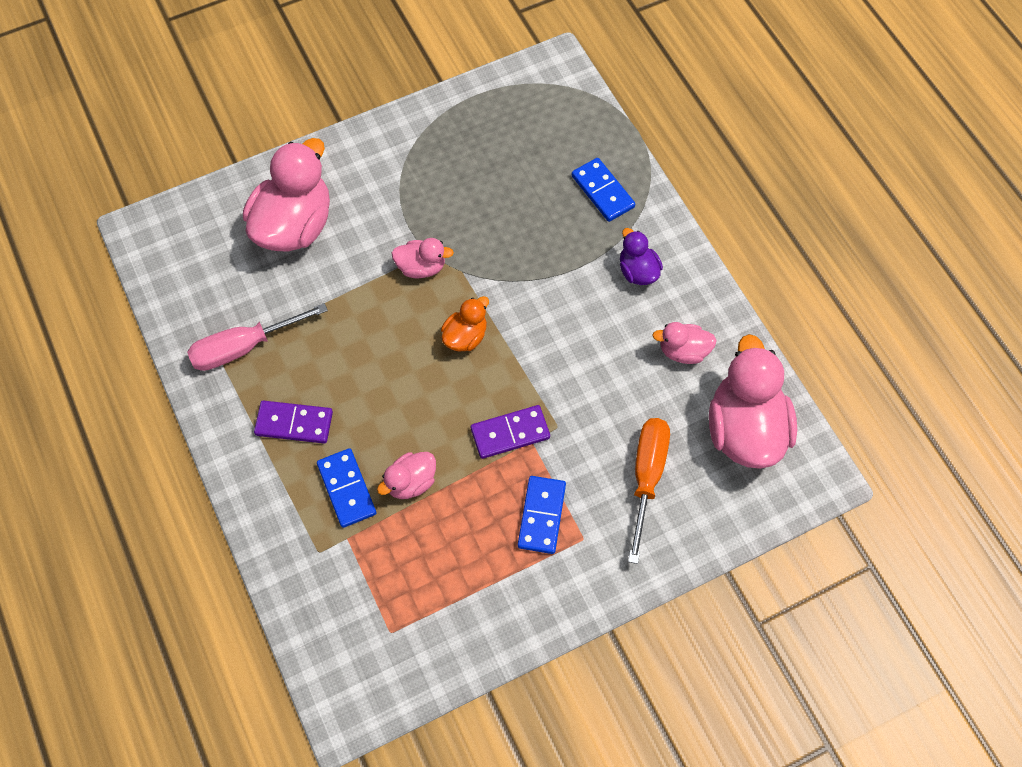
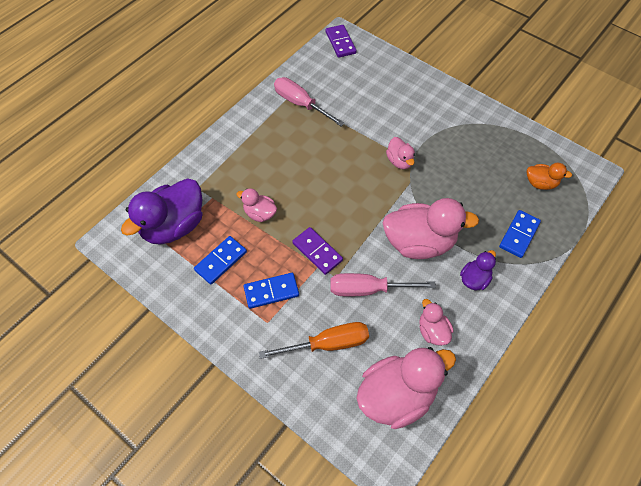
camera: 65 degrees right, 5 degrees down
(294, 225) = (387, 93): pink duck -> pink duck (419, 242)
(294, 423) = (268, 144): purple domino -> purple domino (340, 42)
(346, 489) = (241, 184): blue domino -> blue domino (221, 261)
(369, 610) = (174, 226): none -> purple duck
(465, 336) = (368, 202): orange duck -> orange duck (540, 183)
(594, 398) = (367, 289): none -> pink screwdriver

